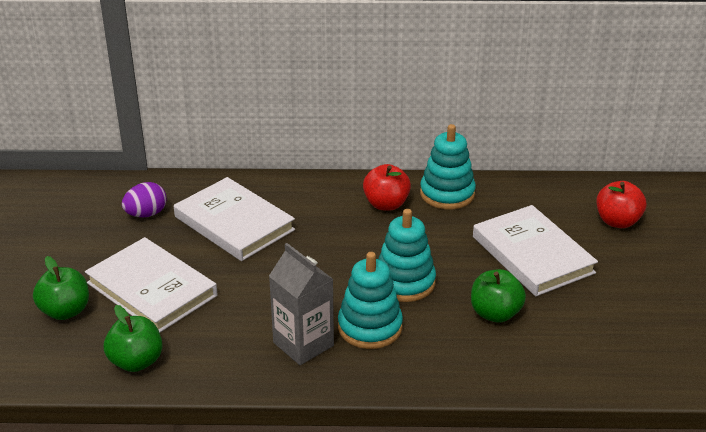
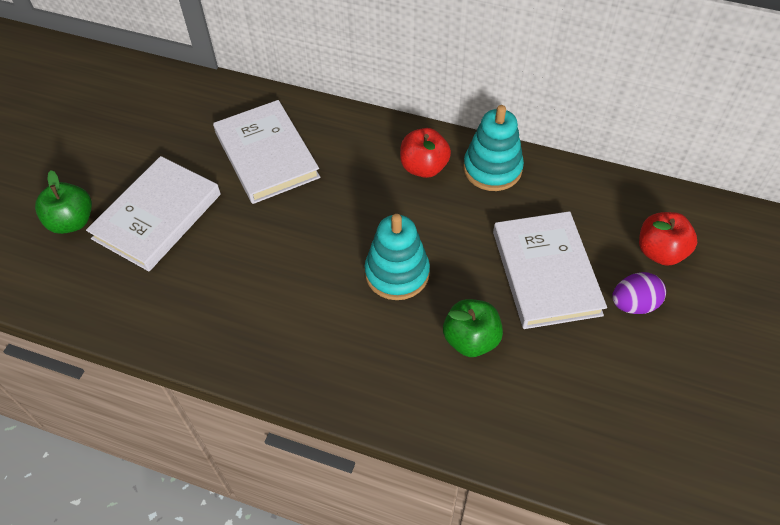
camera: 20 degrees right, 20 degrees up
(136, 362) = (106, 299): green apple -> none
(146, 214) = (192, 123): purple egg -> purple egg (633, 304)
(152, 289) = (157, 216): white book -> white book turned 60 degrees clockwise
(303, 344) = (264, 323): grey carton -> none
(370, 327) = (337, 321): turquoise stacking toy -> none

